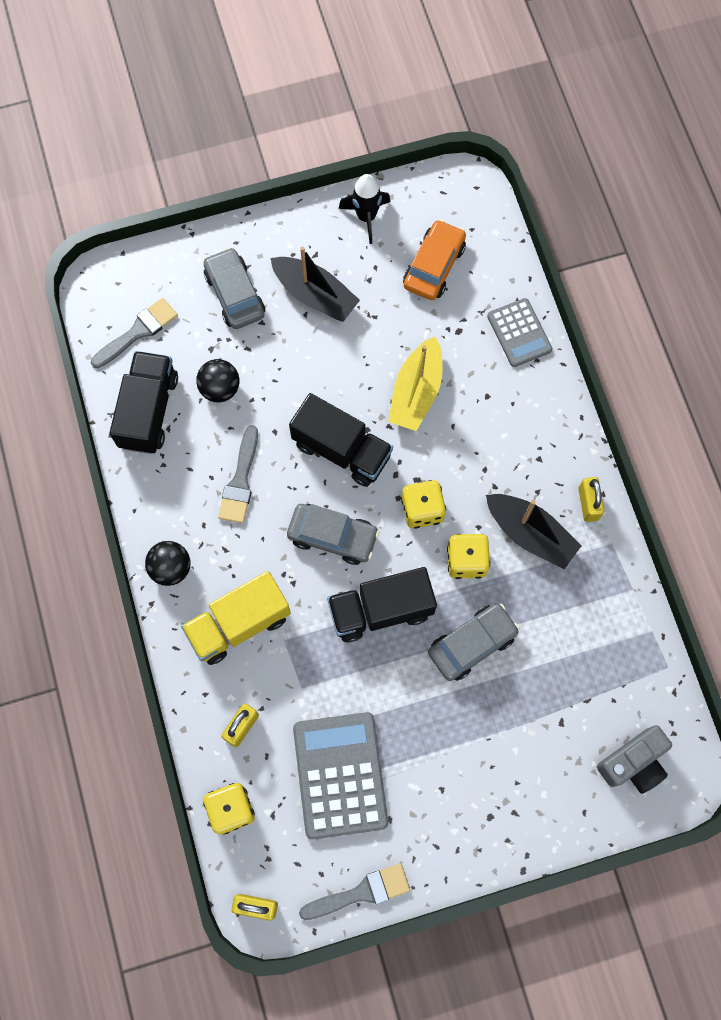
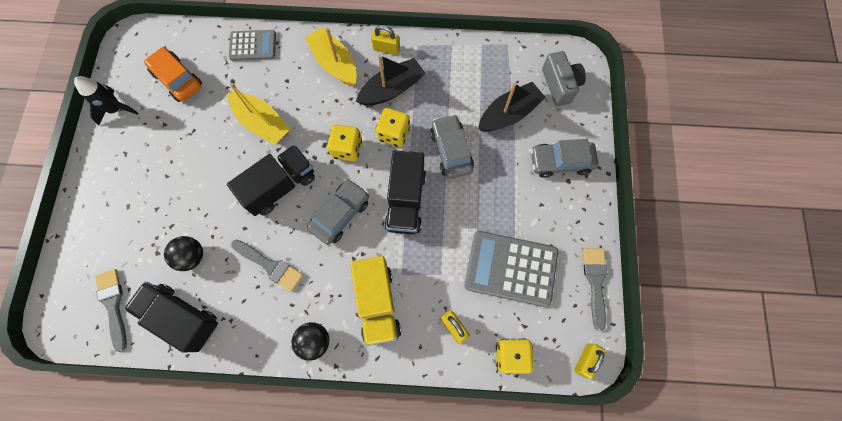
camera: 70 degrees left, 0 degrees up
(235, 294) = (123, 220): grey car -> grey car (560, 162)
(315, 295) = (155, 164): black boat -> black boat (509, 114)
(537, 445) = (334, 63): none -> yellow boat

